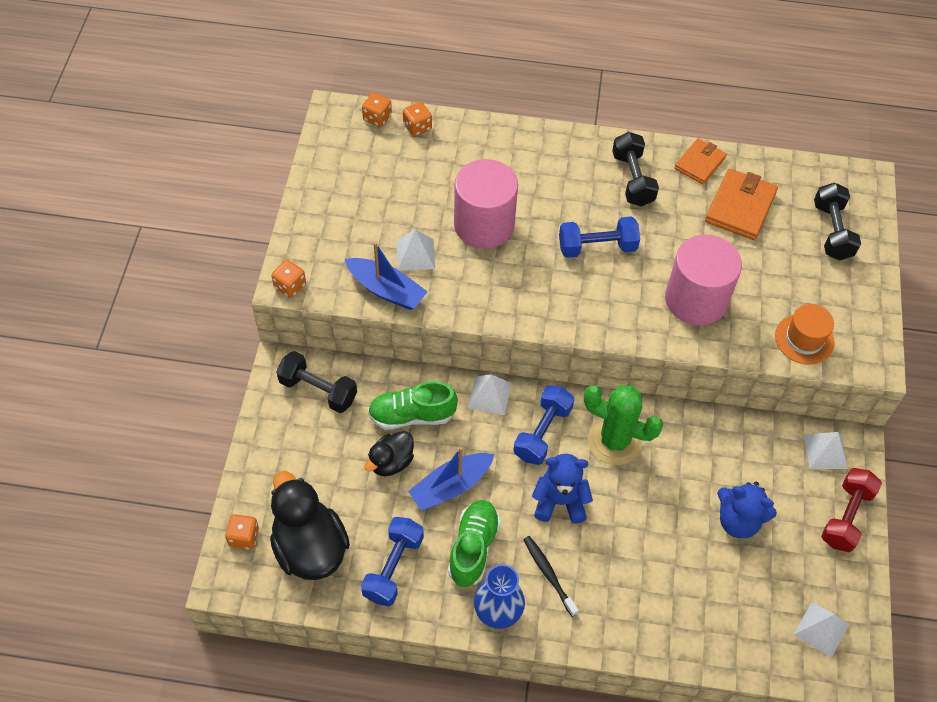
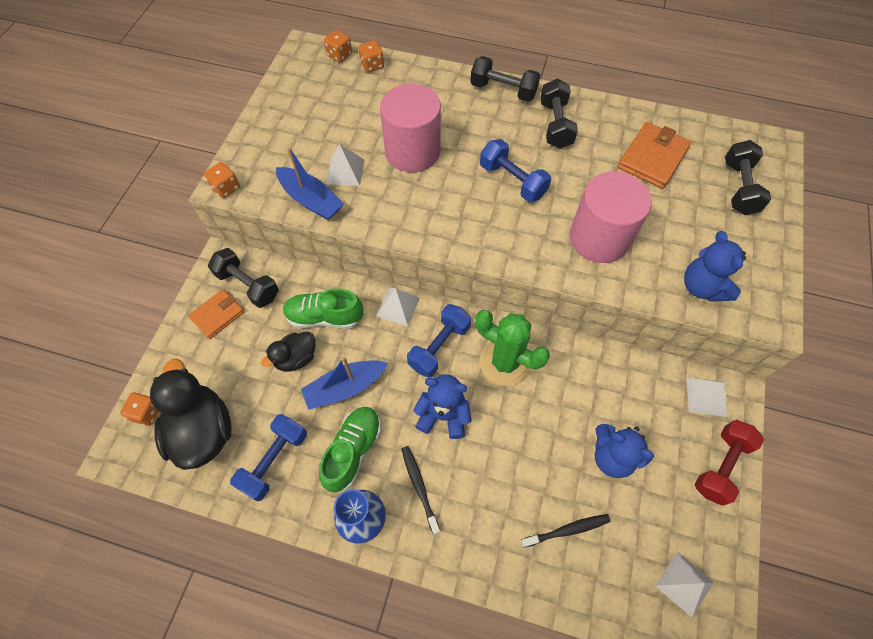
camera: 10 degrees right, 5 degrees up
(569, 144) = (503, 90): none -> black dumbbell
(597, 247) = (512, 181): blue dumbbell -> blue dumbbell turned 45 degrees clockwise
(699, 163) = (619, 117): orange wallet -> orange wallet (217, 315)
(703, 595) = (567, 530): none -> black toothbrush
(804, 339) = (702, 287): orange hat -> blue teddy bear

